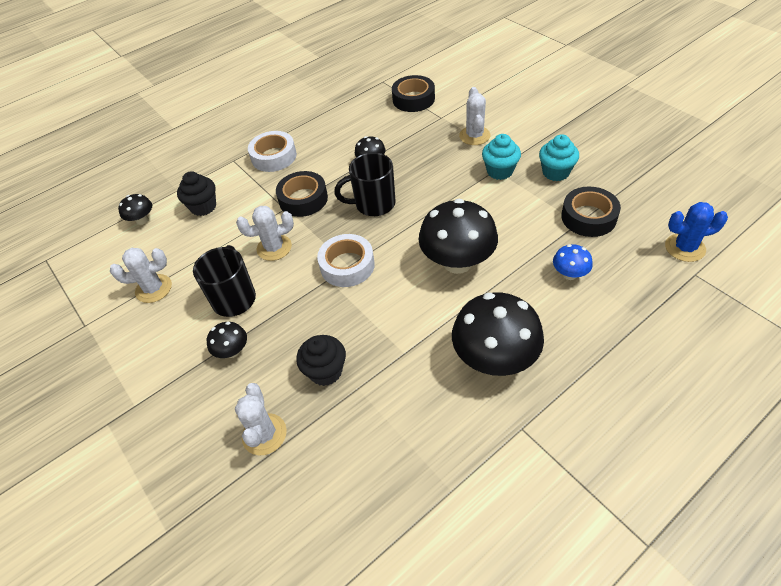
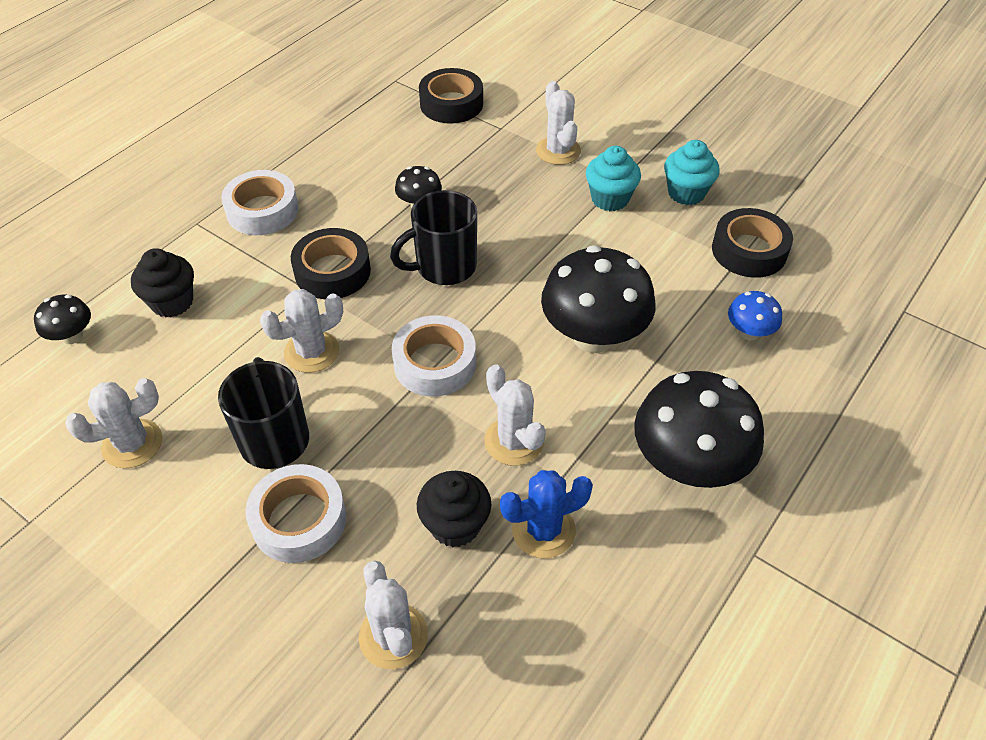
camera: 20 degrees left, 0 degrees up
(232, 351) = (299, 520): black mushroom -> white tape
(381, 323) = (514, 441): none -> white cactus
(685, 248) = (881, 277): blue cactus -> blue cactus (543, 530)

